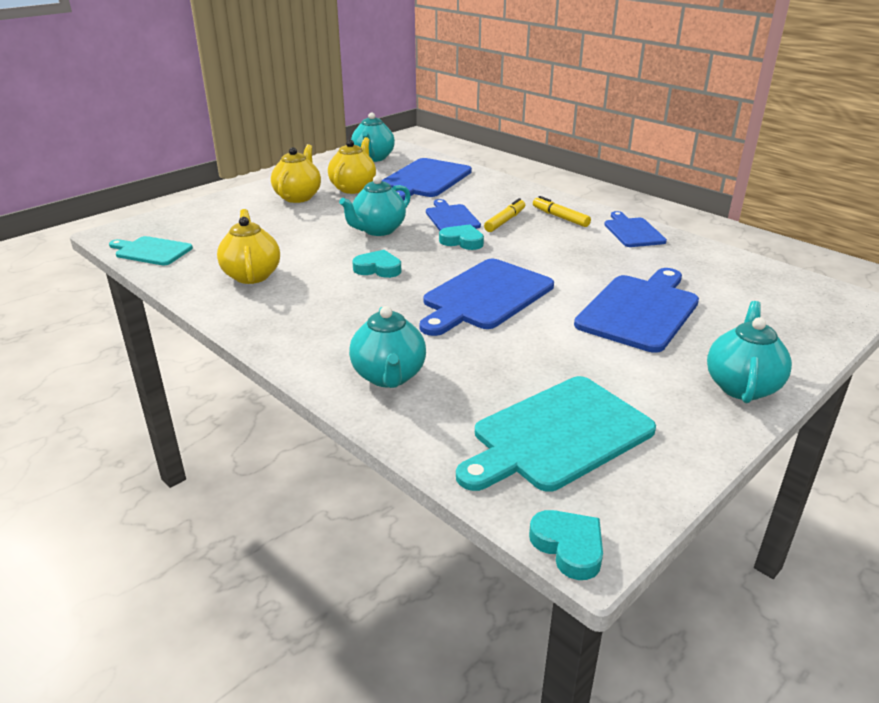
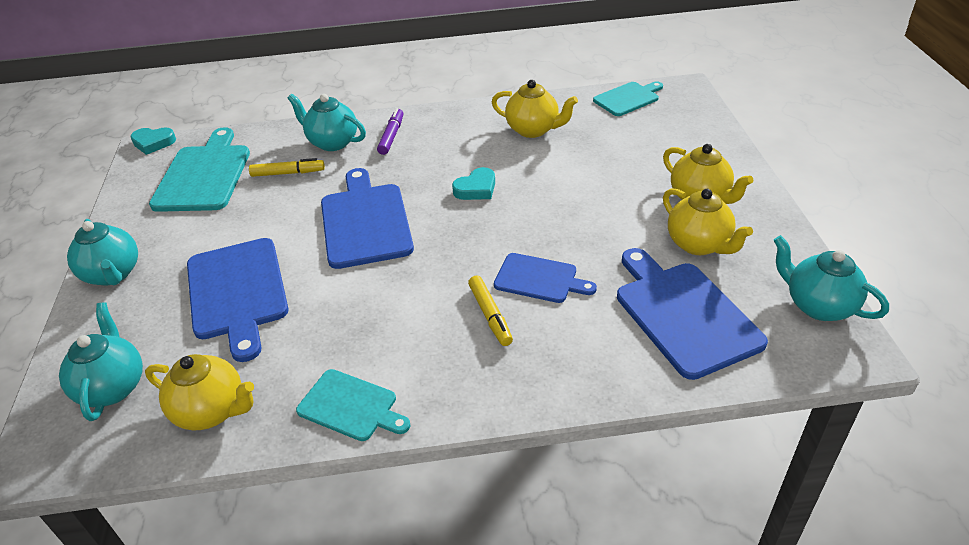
camera: 130 degrees right, 10 degrees up
(337, 344) = (391, 136): none -> purple marker
(378, 230) = (557, 218): turquoise teapot -> turquoise teapot (113, 387)
(462, 241) = (475, 258): turquoise heart -> none
(560, 217) = (452, 368): yellow marker -> yellow marker (288, 173)
(633, 232) = (350, 406): blue cutting board -> turquoise cutting board
(717, 266) = (212, 411): none -> yellow teapot

